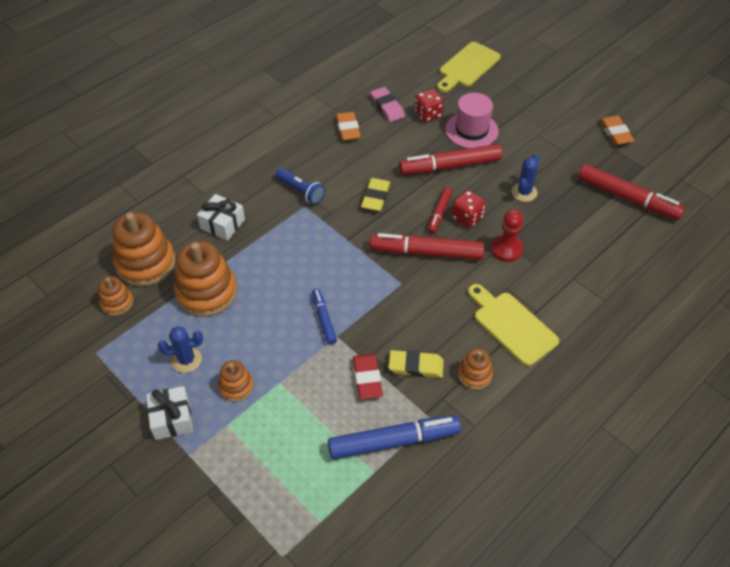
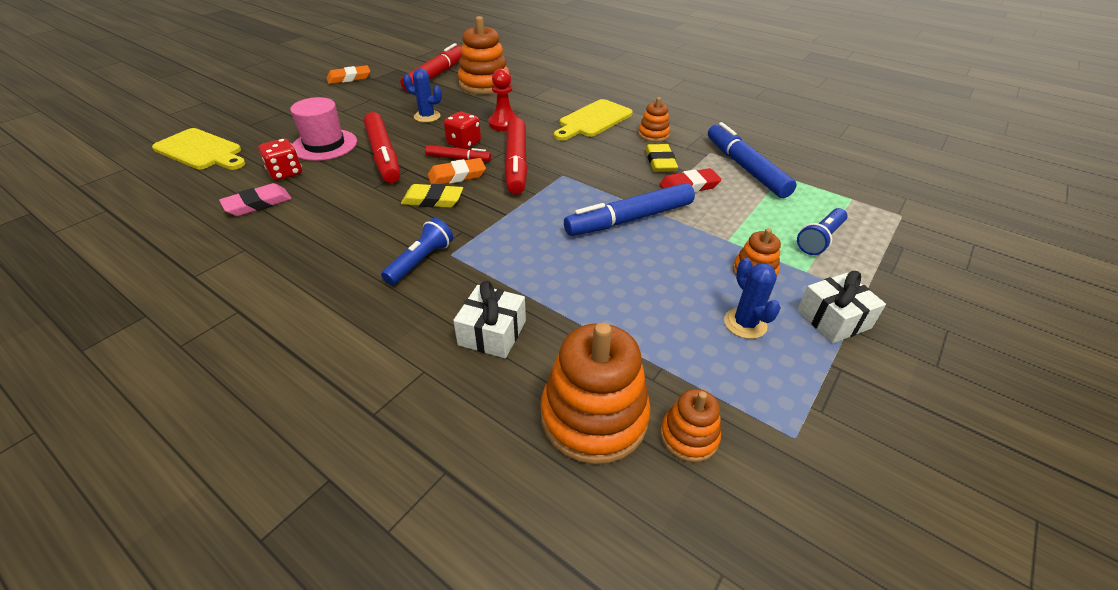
camera: 100 degrees left, 10 degrees down
(206, 292) = (627, 325): orange stacking toy -> orange stacking toy (484, 84)
(263, 456) = (820, 239): none -> blue flashlight
(324, 319) = (629, 219): blue marker -> blue marker, size x1.85
(348, 129) = (294, 232): orange eraser -> orange eraser (457, 176)

